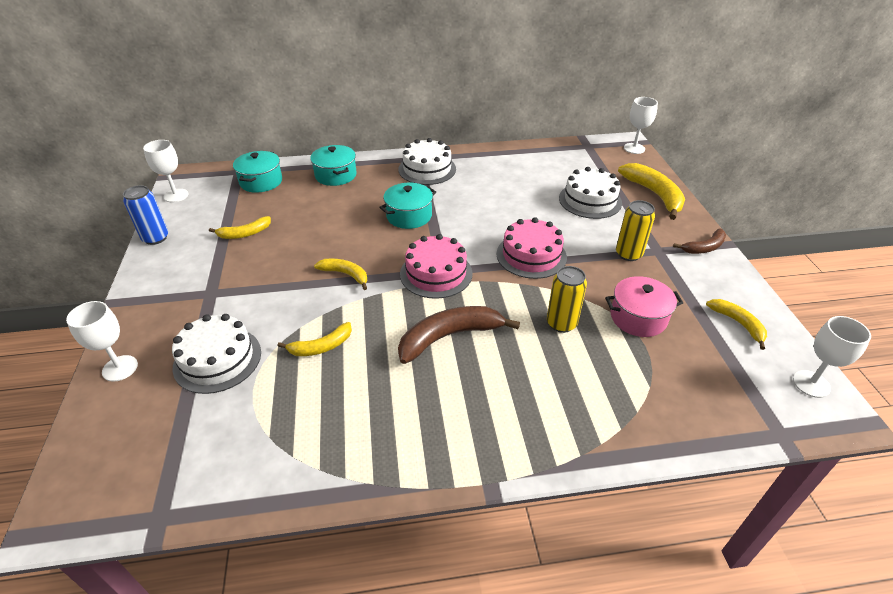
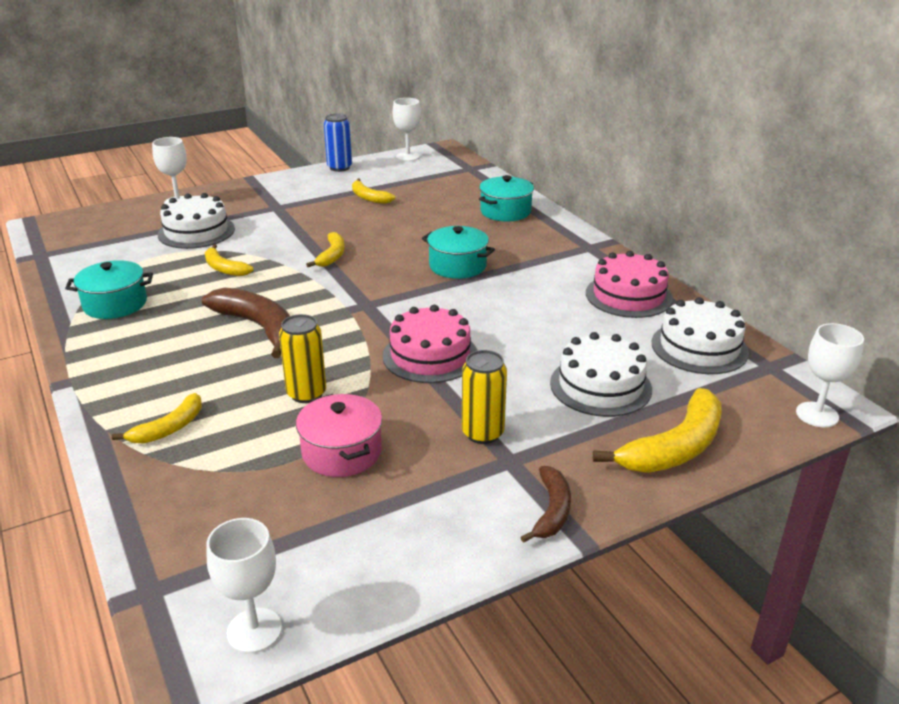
camera: 70 degrees right, 10 degrees down
(261, 181) = (461, 182): turquoise pot -> turquoise pot (115, 304)
(427, 169) = (568, 257): white cake -> white cake (699, 347)
(436, 273) = (359, 301): pink cake -> pink cake (628, 295)
(704, 247) = (552, 510): brown banana -> brown banana turned 120 degrees counterclockwise
(738, 323) = (367, 550): yellow banana -> yellow banana (169, 428)

